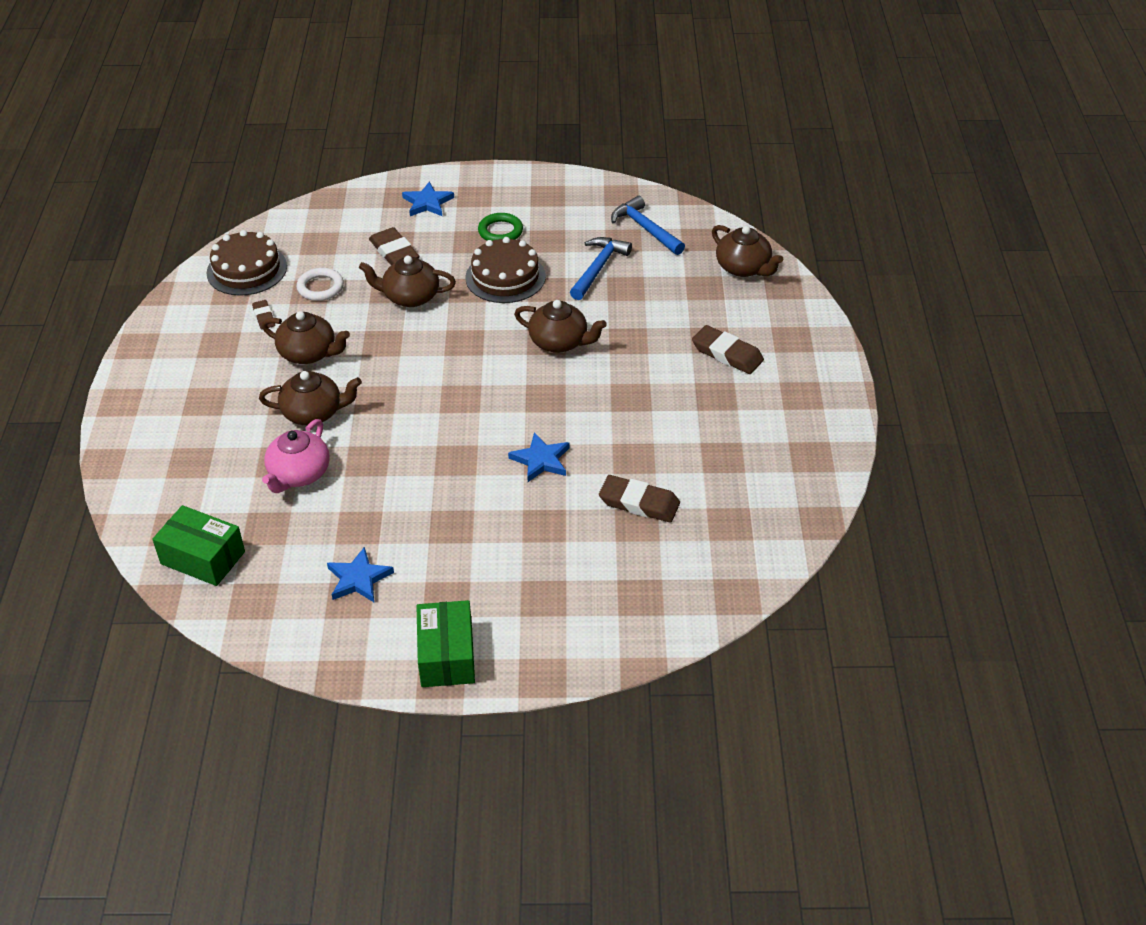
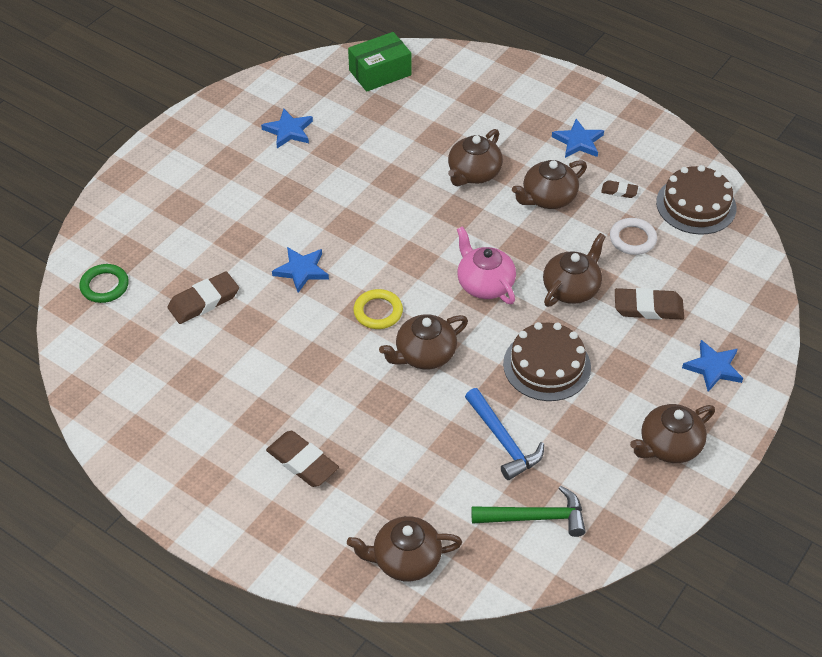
camera: 125 degrees right, 5 degrees up
(212, 366) = (578, 142): none -> blue star
(298, 474) = (414, 141): pink teapot -> pink teapot (484, 284)
(446, 656) = (185, 142): green box -> none
(500, 231) = (622, 398): green ring -> green ring (104, 286)
(522, 197) = (669, 446): none -> brown teapot
(541, 389) = (378, 312): none -> yellow ring
(646, 229) = (535, 517): blue hammer -> green hammer
(727, 354) = (302, 462): brown eraser -> brown eraser turned 60 degrees clockwise

